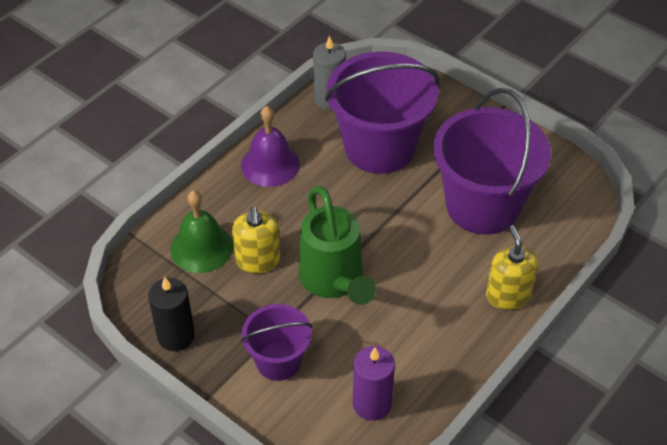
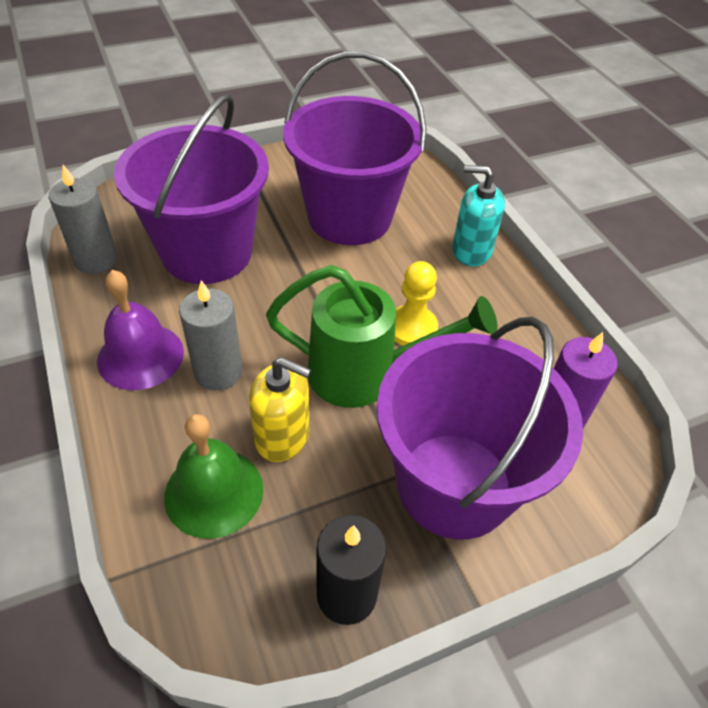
camera: 65 degrees left, 0 degrees up
(278, 361) = (454, 484): purple bucket -> purple bucket, size x1.82
(284, 206) = (218, 372): none -> grey candle
(395, 289) = (412, 328): none -> yellow pawn
(508, 295) = (471, 251): yellow soap dispenser -> turquoise soap dispenser

